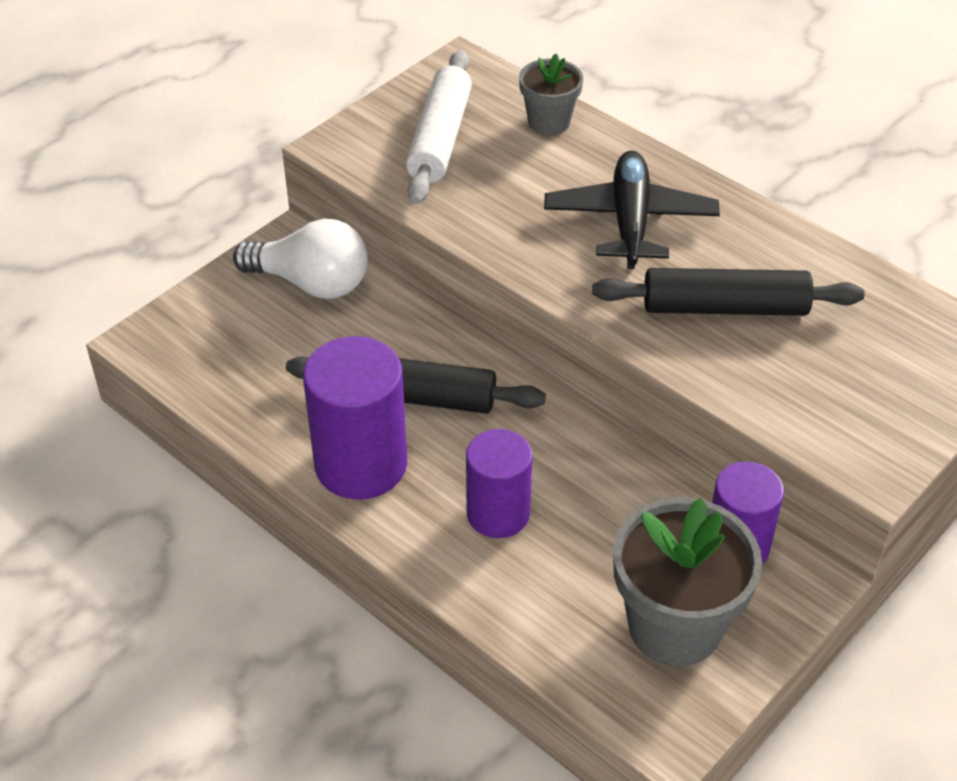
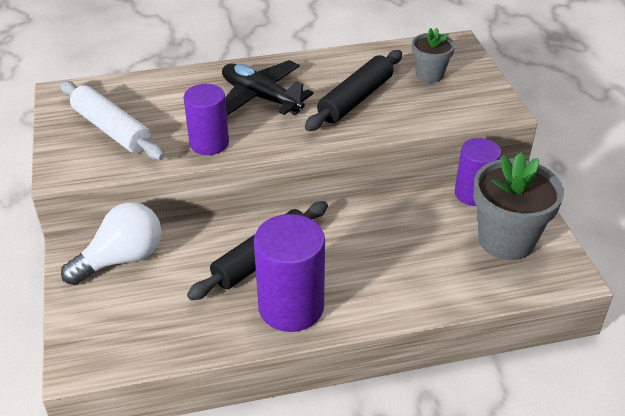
camera: 55 degrees left, 5 degrees down
(498, 513) = (379, 267): purple cylinder -> purple cylinder (209, 143)
(549, 122) = (152, 87): grey flower pot -> grey flower pot (429, 75)

